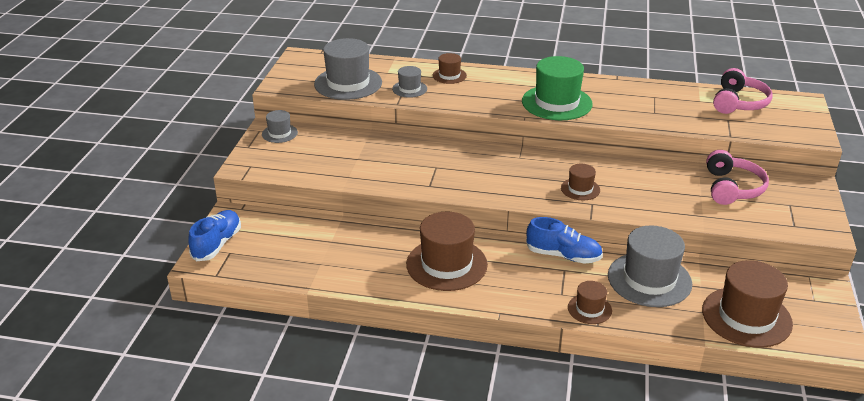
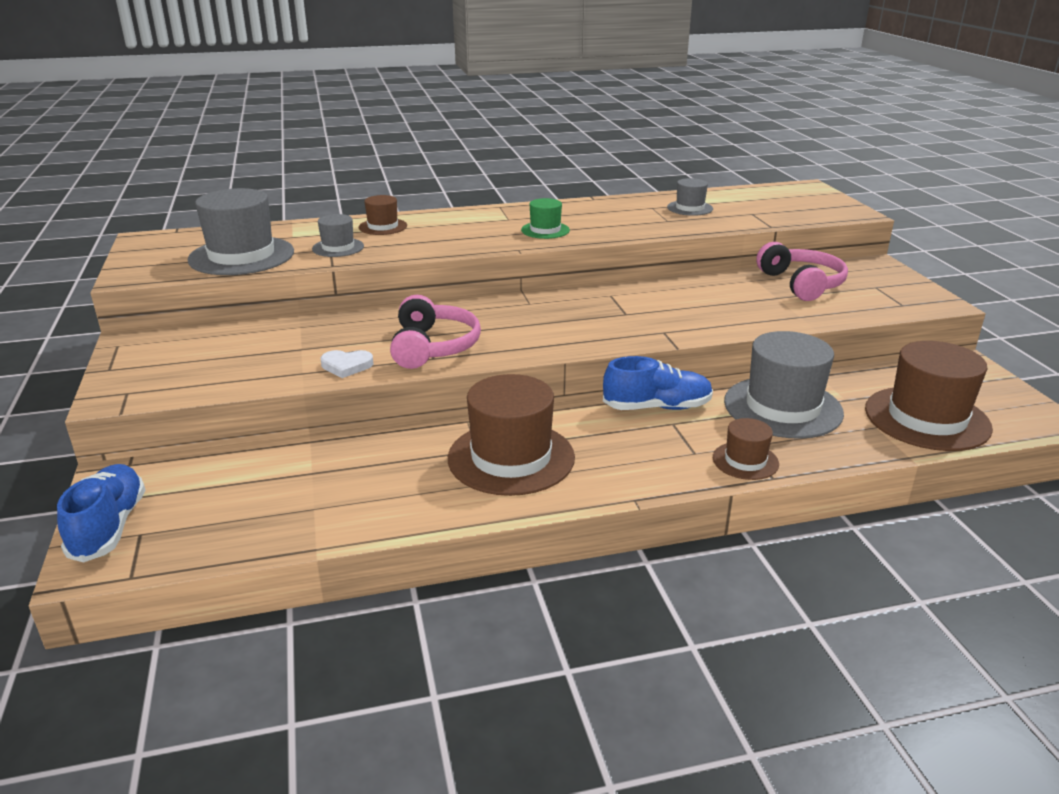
camera: 25 degrees left, 5 degrees down
(279, 133) = (155, 342): grey hat -> grey hat (690, 208)
(375, 178) = (346, 366): none -> white heart
(556, 103) = (545, 230): green hat -> green hat, size x0.51
(580, 189) = (635, 320): brown hat -> none
(739, 103) = (746, 198): pink headphones -> pink headphones (433, 347)

